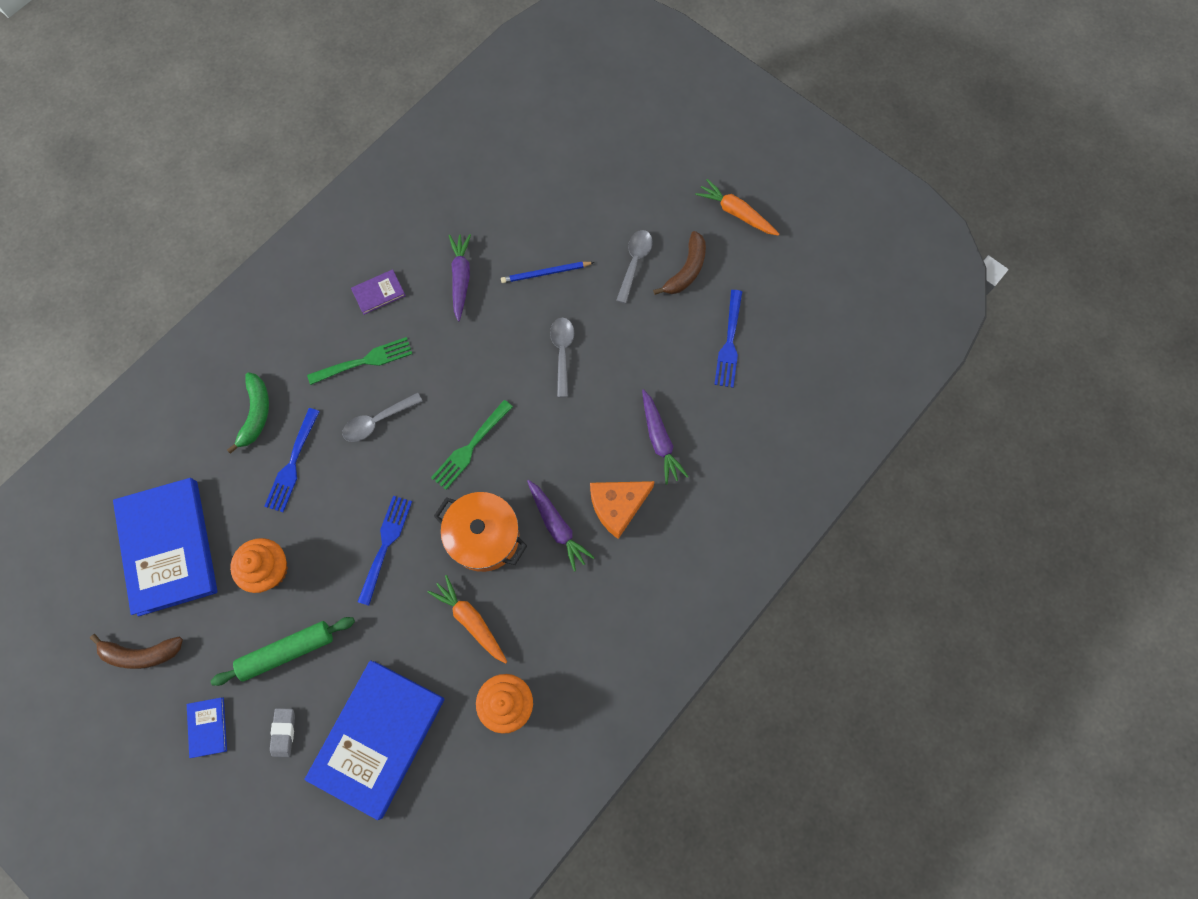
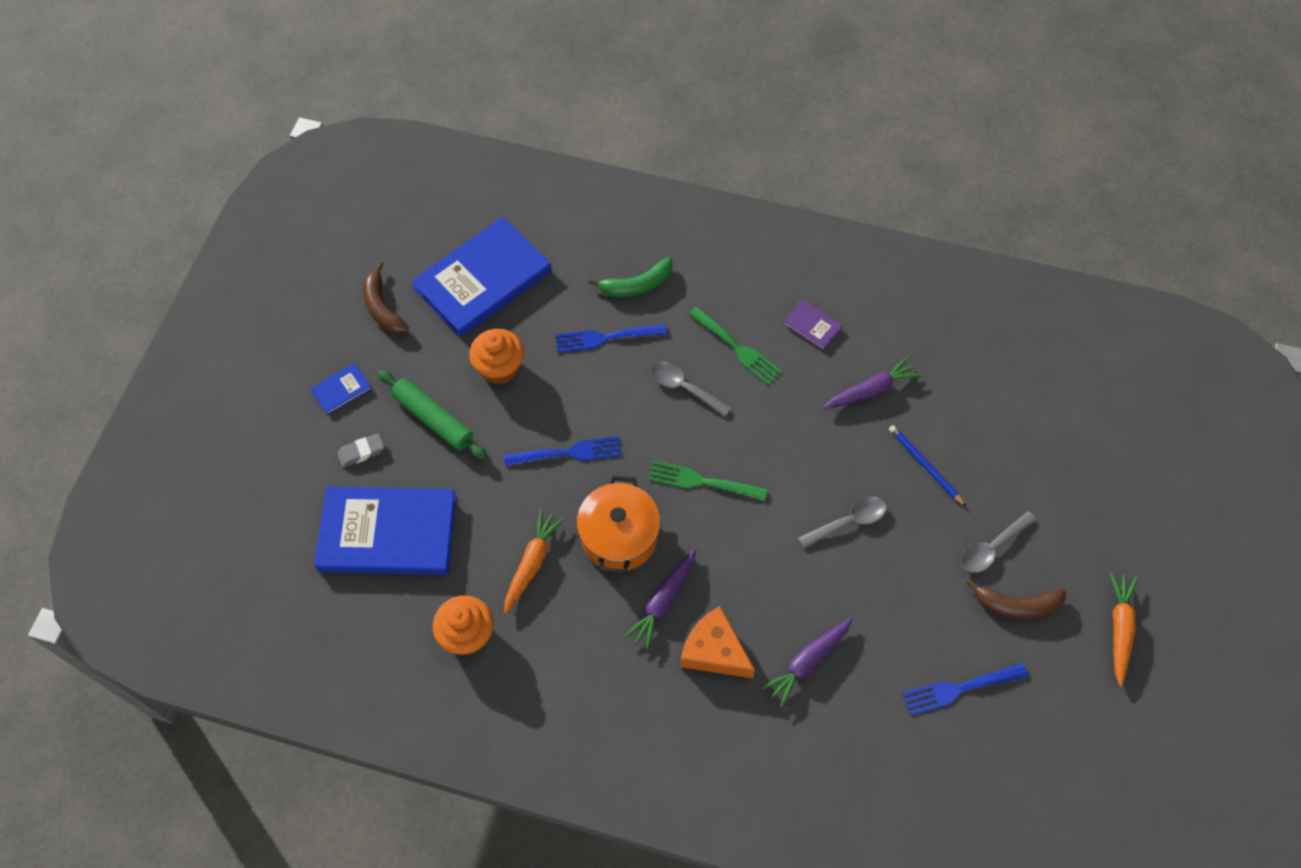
camera: 65 degrees right, 10 degrees down
(634, 262) = (991, 548): grey spoon -> grey spoon turned 150 degrees clockwise

